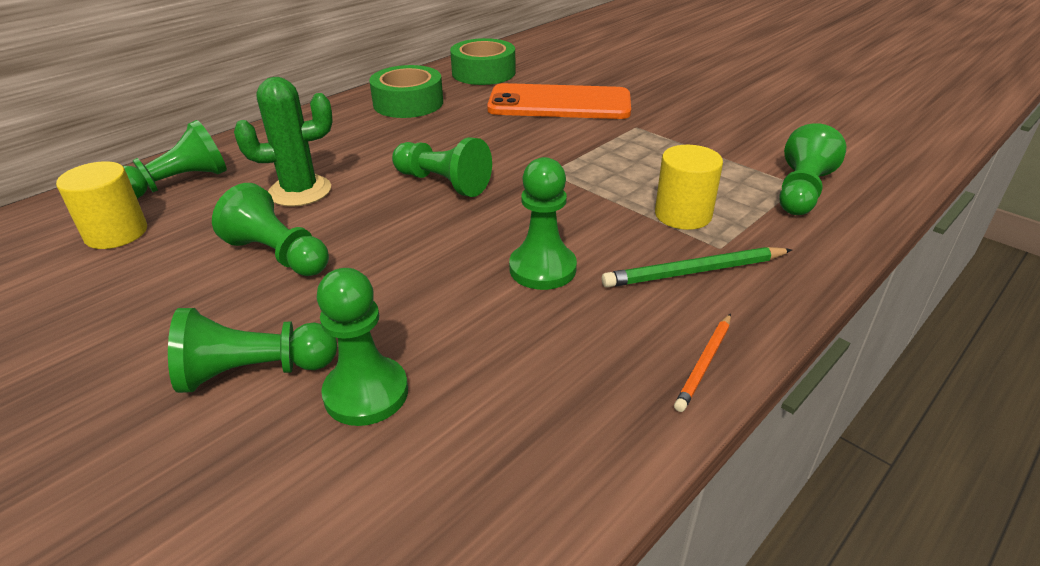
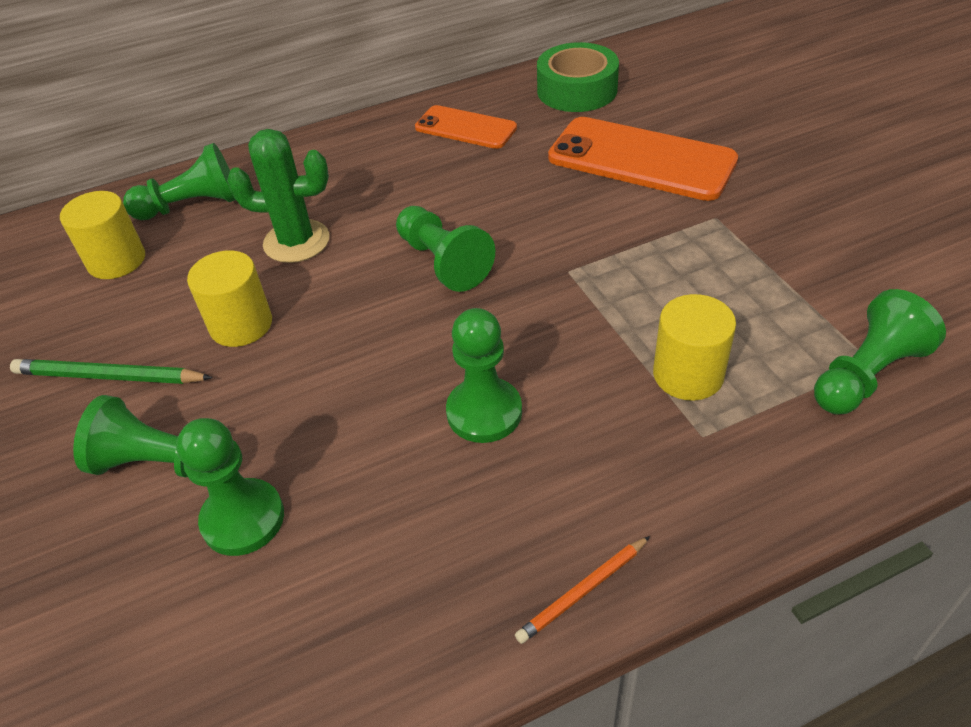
camera: 25 degrees right, 10 degrees up
(278, 255) = (241, 324): green pawn -> yellow cylinder
(408, 103) = (465, 128): green tape -> orange phone
(694, 271) = (650, 463): green pencil -> green pencil (109, 376)

